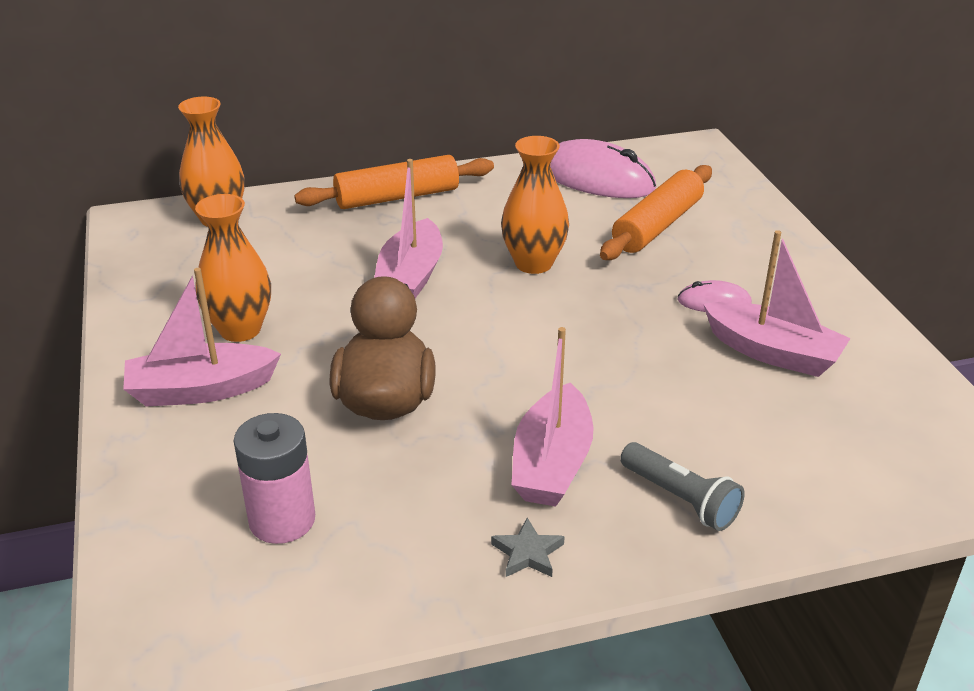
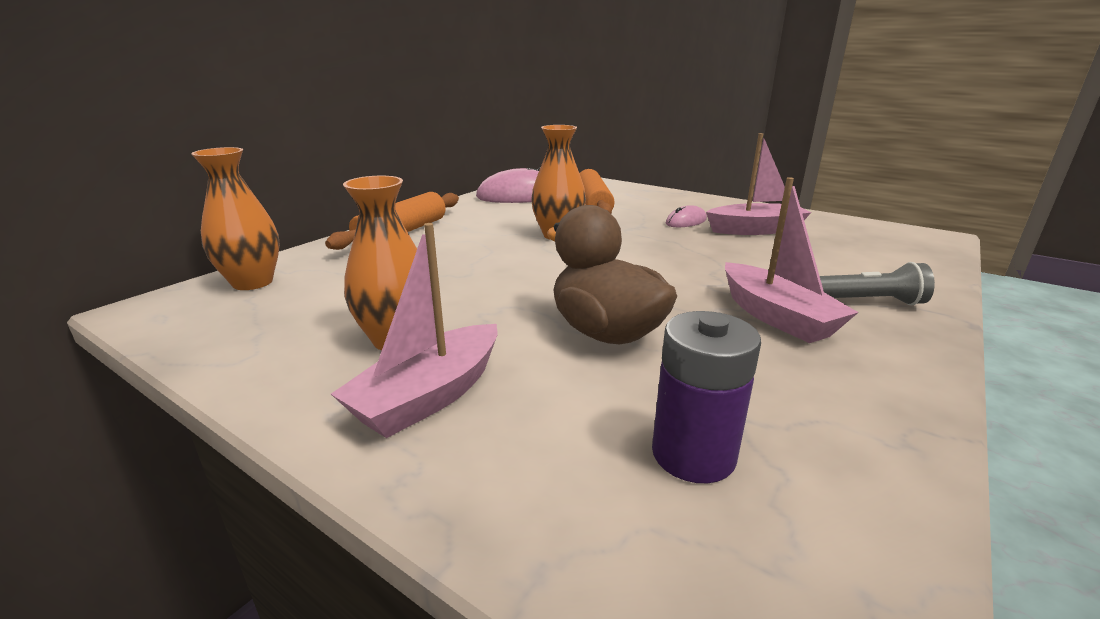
camera: 40 degrees left, 10 degrees down
(282, 520) = (693, 454): pink battery -> purple battery
(410, 277) = (489, 264): pink boat -> none
(527, 553) = (878, 370): grey star -> none

